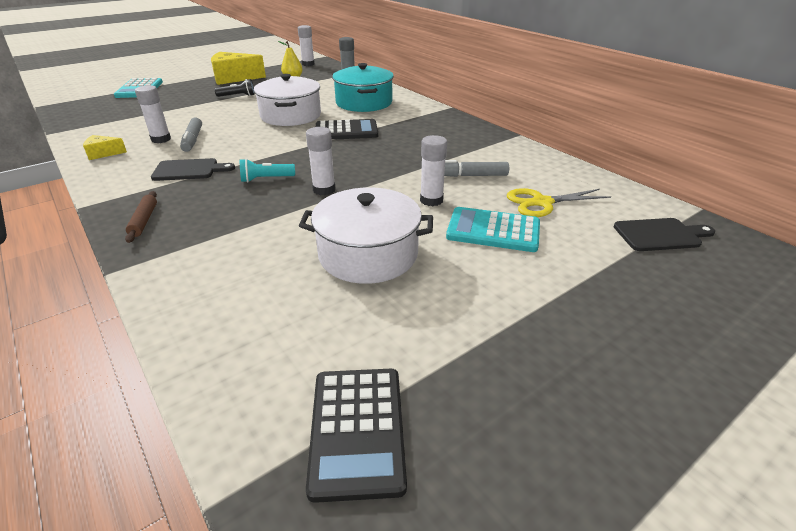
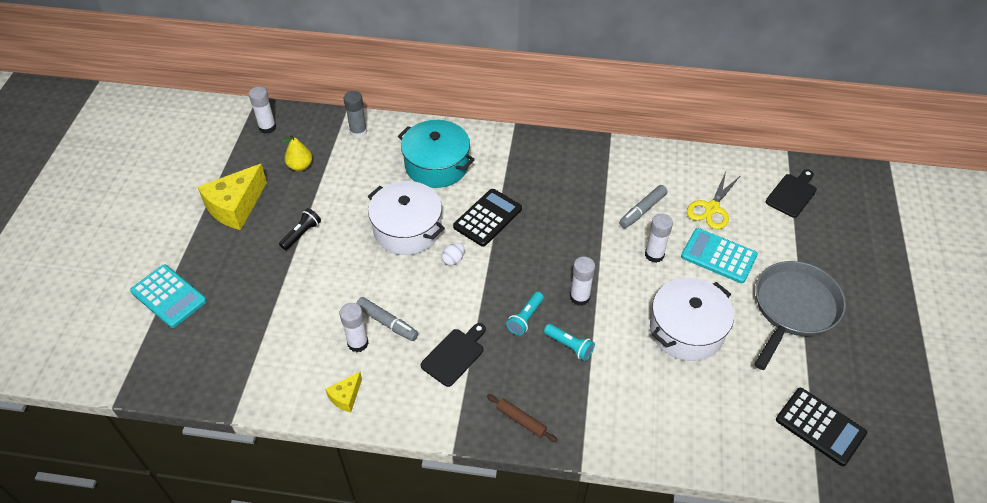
camera: 45 degrees left, 15 degrees up
(260, 207) = (569, 346): none -> turquoise flashlight
(286, 136) = (453, 260): none -> white egg
(493, 230) = (718, 256): turquoise calculator -> turquoise calculator turned 60 degrees clockwise
(513, 309) = (793, 309): none -> grey pan

